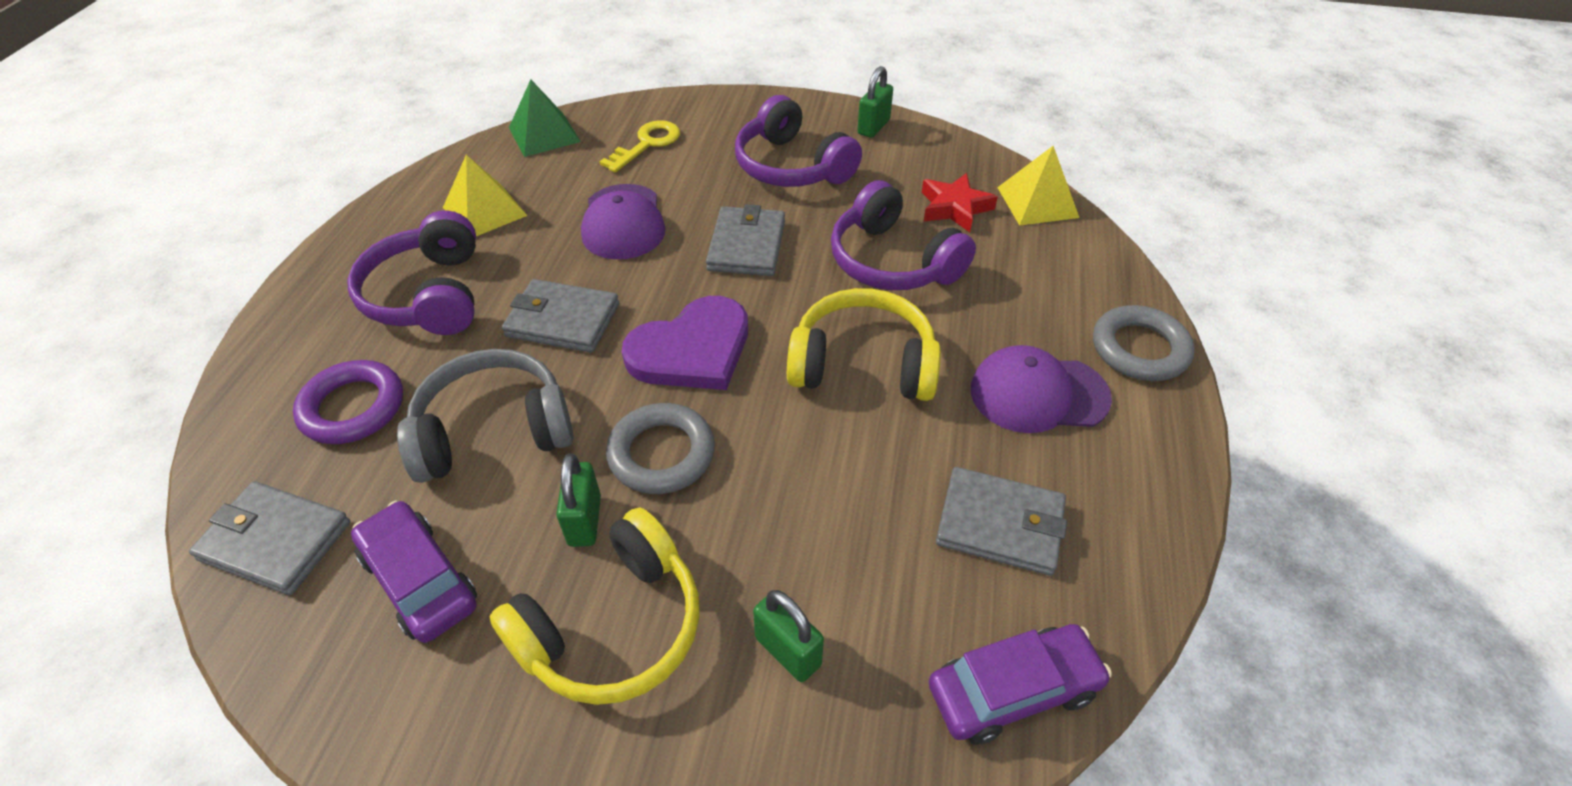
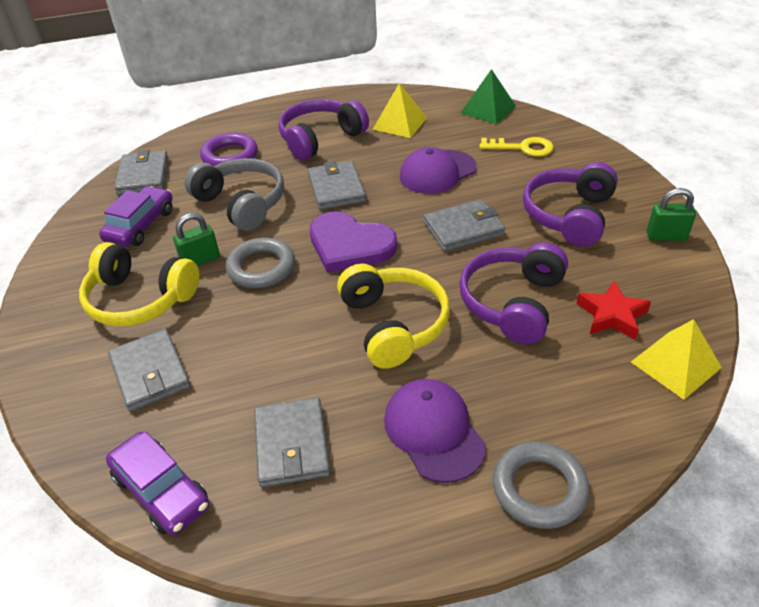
camera: 65 degrees right, 5 degrees down
(788, 651) = (150, 373): green padlock -> grey wallet

